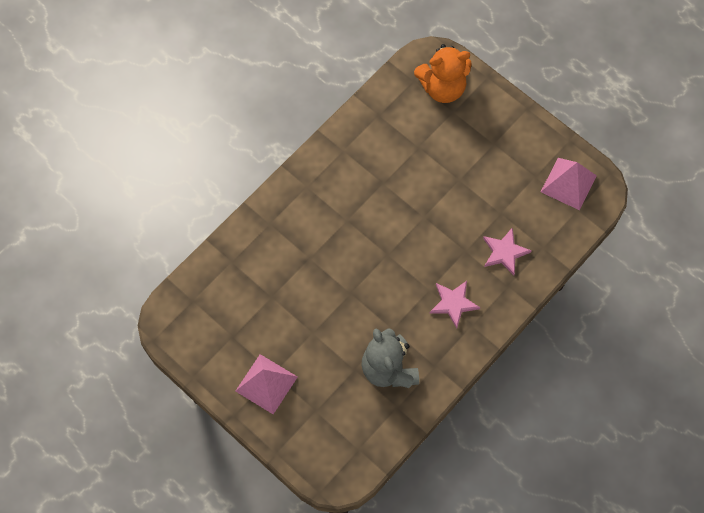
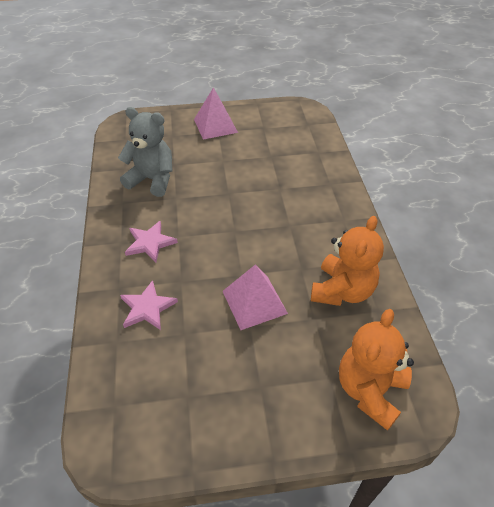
camera: 130 degrees right, 20 degrees down
(380, 145) = (342, 291): none -> orange teddy bear
(568, 183) = (147, 423): pink pyramid -> pink pyramid (254, 302)

